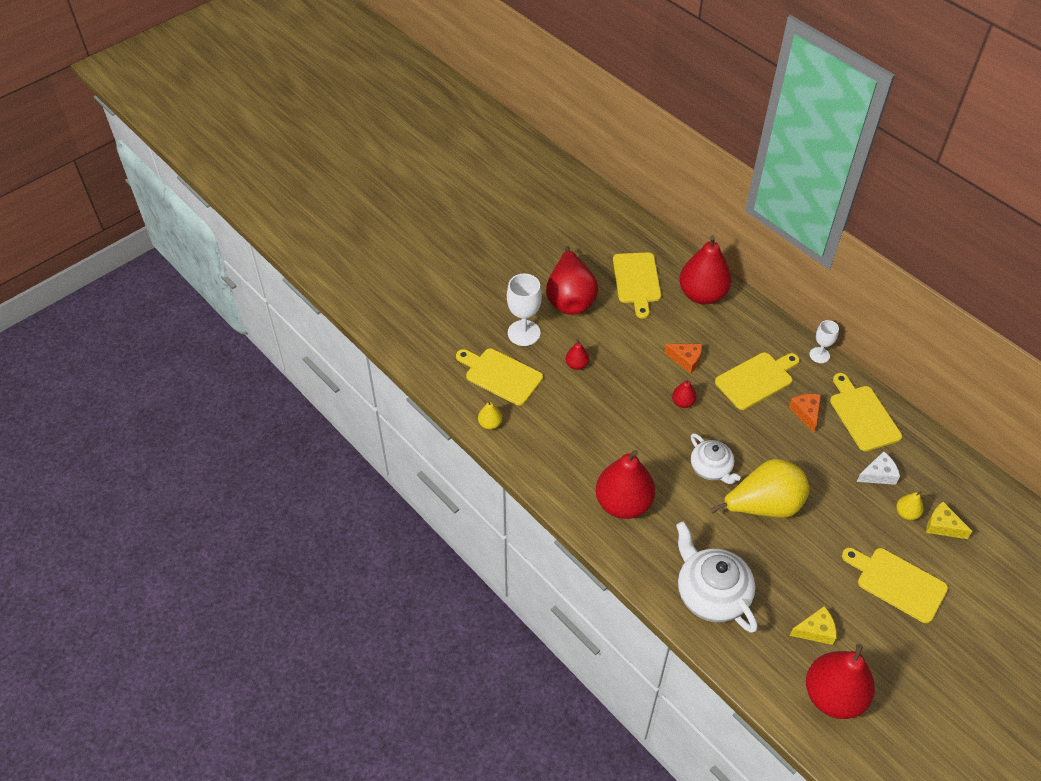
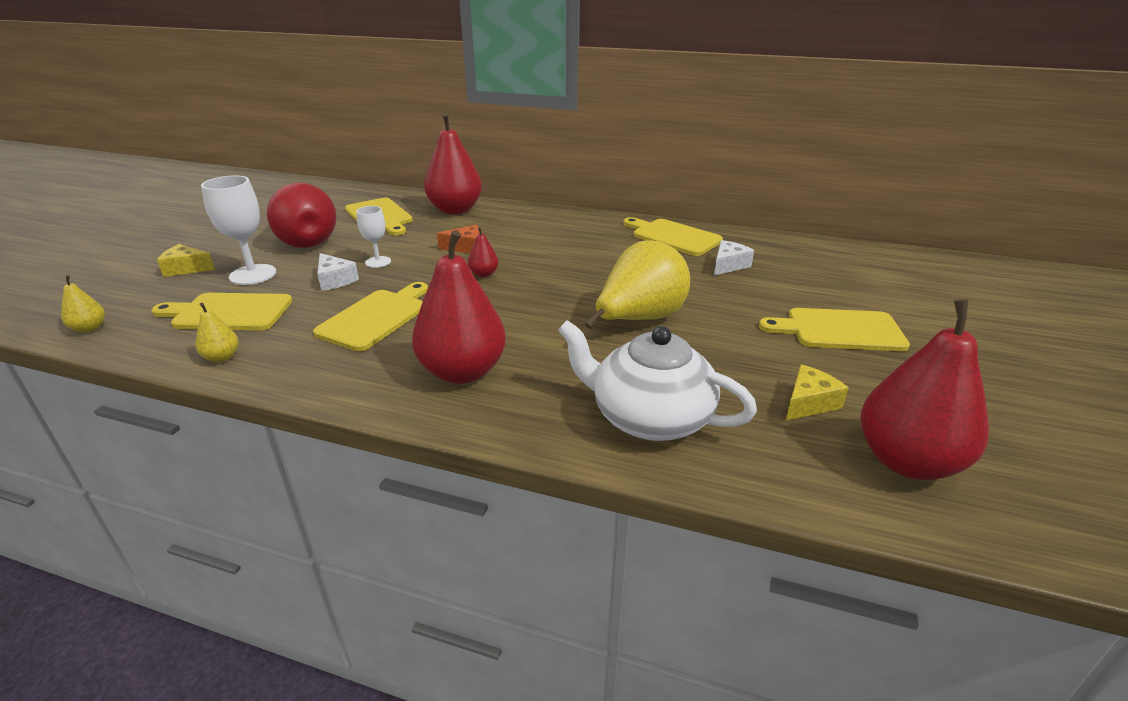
camera: 30 degrees left, 20 degrees down
(576, 365) = (335, 280): red pear -> white cheese
(711, 468) = (554, 310): white teapot -> none
(756, 379) = (551, 242): yellow cutting board -> yellow cutting board (376, 317)
(806, 413) = (619, 248): orange cheese -> none
(819, 355) = (598, 216): white goblet -> white goblet (378, 262)
(906, 513) = (784, 281): yellow pear -> yellow pear (89, 328)
(942, 526) = (825, 279): yellow cheese -> yellow cheese (186, 268)

